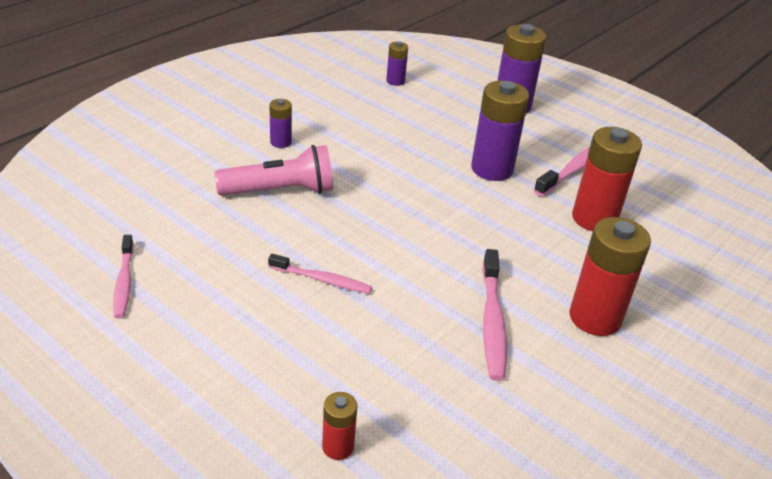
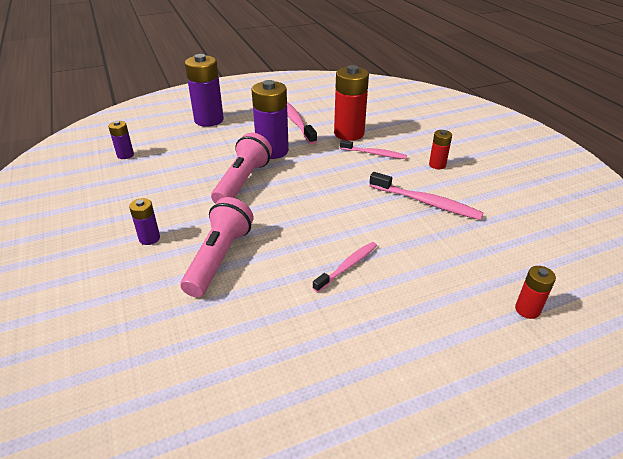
camera: 60 degrees left, 0 degrees up
(124, 282) = (282, 403): pink toothbrush -> pink toothbrush (374, 154)
(413, 167) = (242, 182): none -> pink flashlight
(595, 318) = (437, 165): red battery -> red battery, size x0.51

